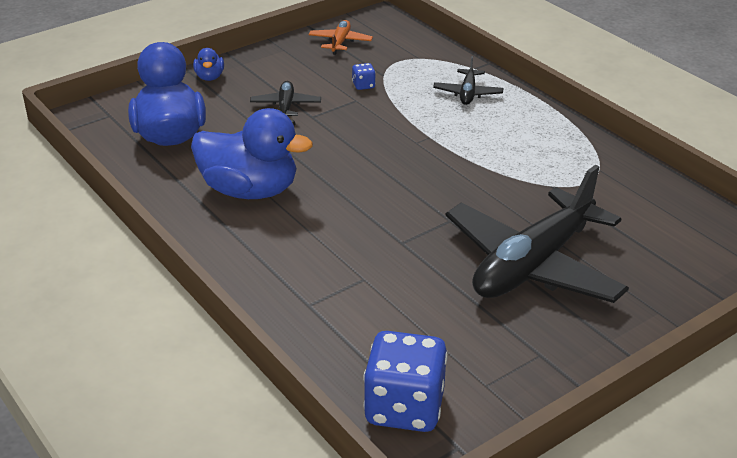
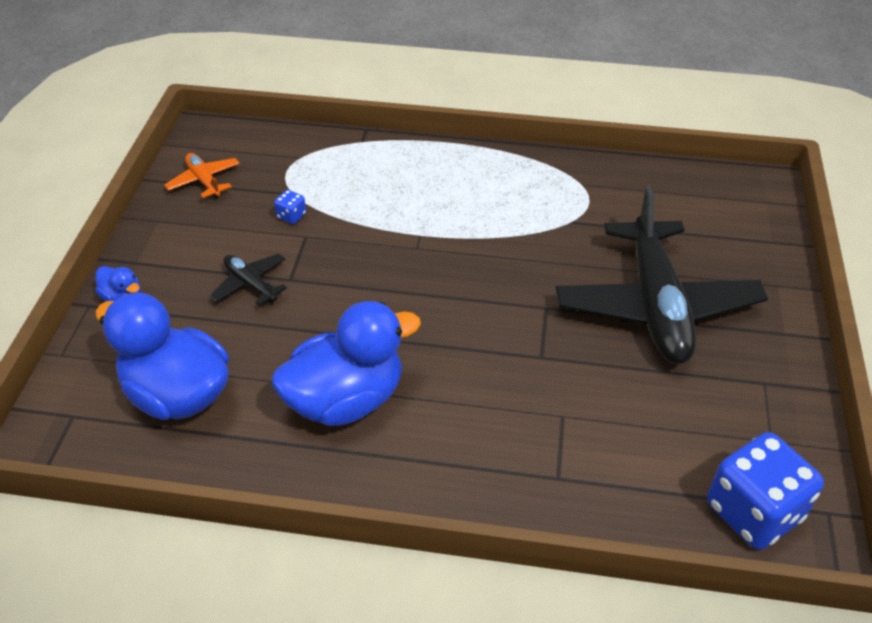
camera: 45 degrees left, 10 degrees up
(468, 93) = (391, 171): black plane -> none

